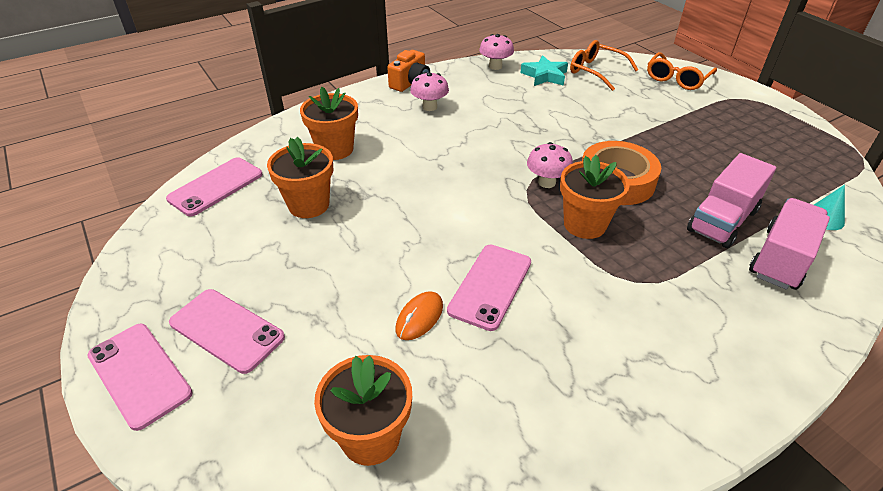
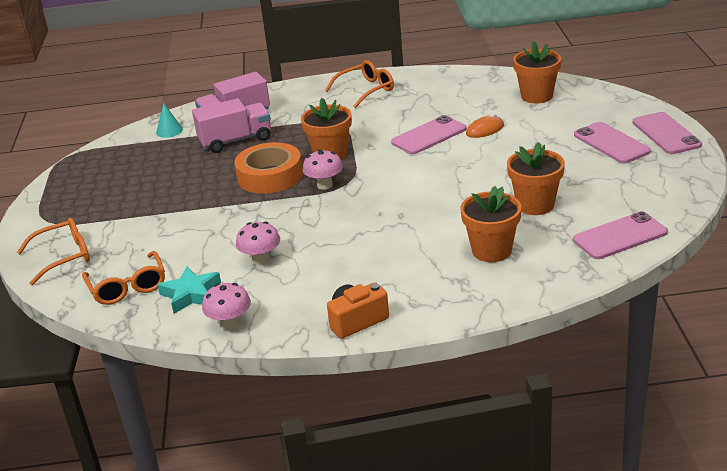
camera: 150 degrees left, 10 degrees down
(429, 107) = (361, 280): pink mushroom -> pink mushroom (261, 260)
(677, 378) = (366, 90): none -> orange glasses

